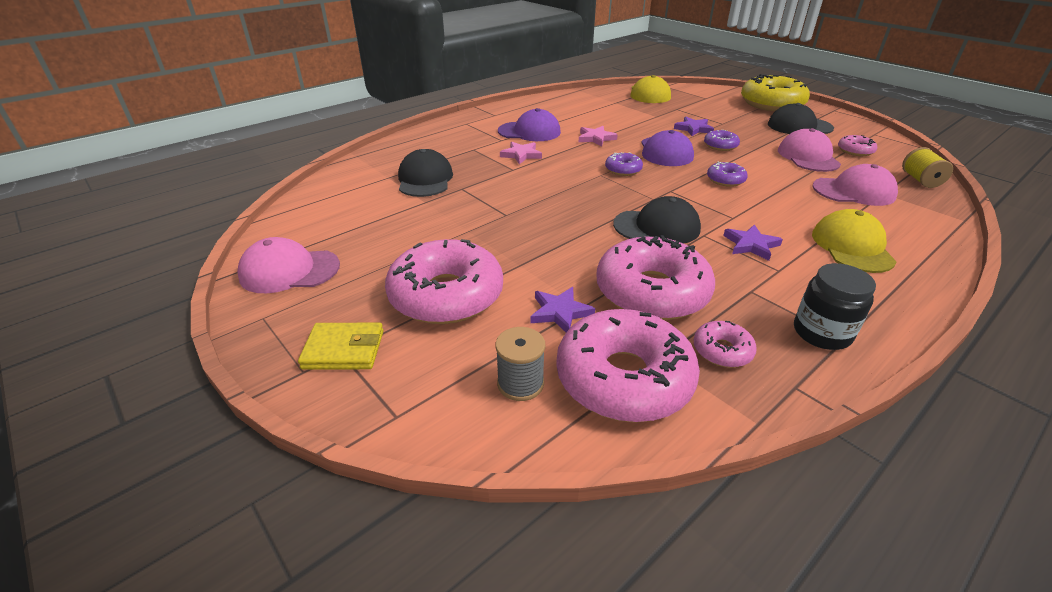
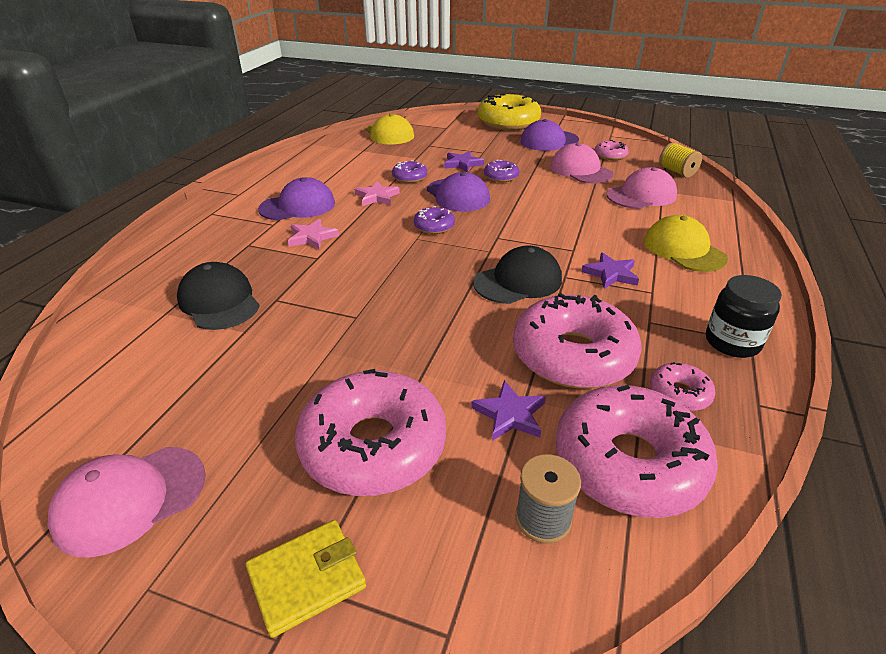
camera: 30 degrees left, 0 degrees up
(725, 180) = (535, 212): purple donut -> purple donut (409, 177)
(799, 126) = (549, 141): black cap -> purple cap

